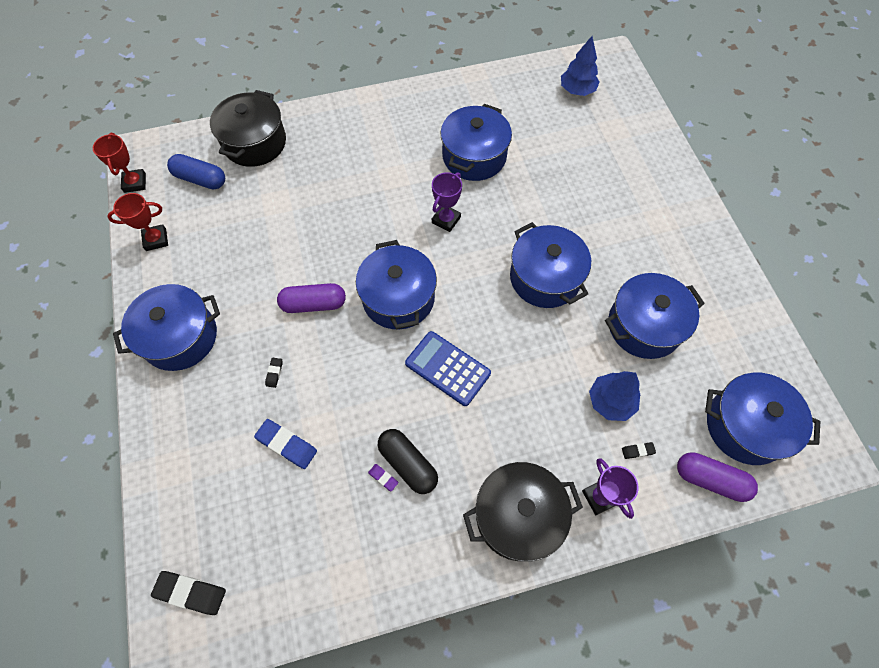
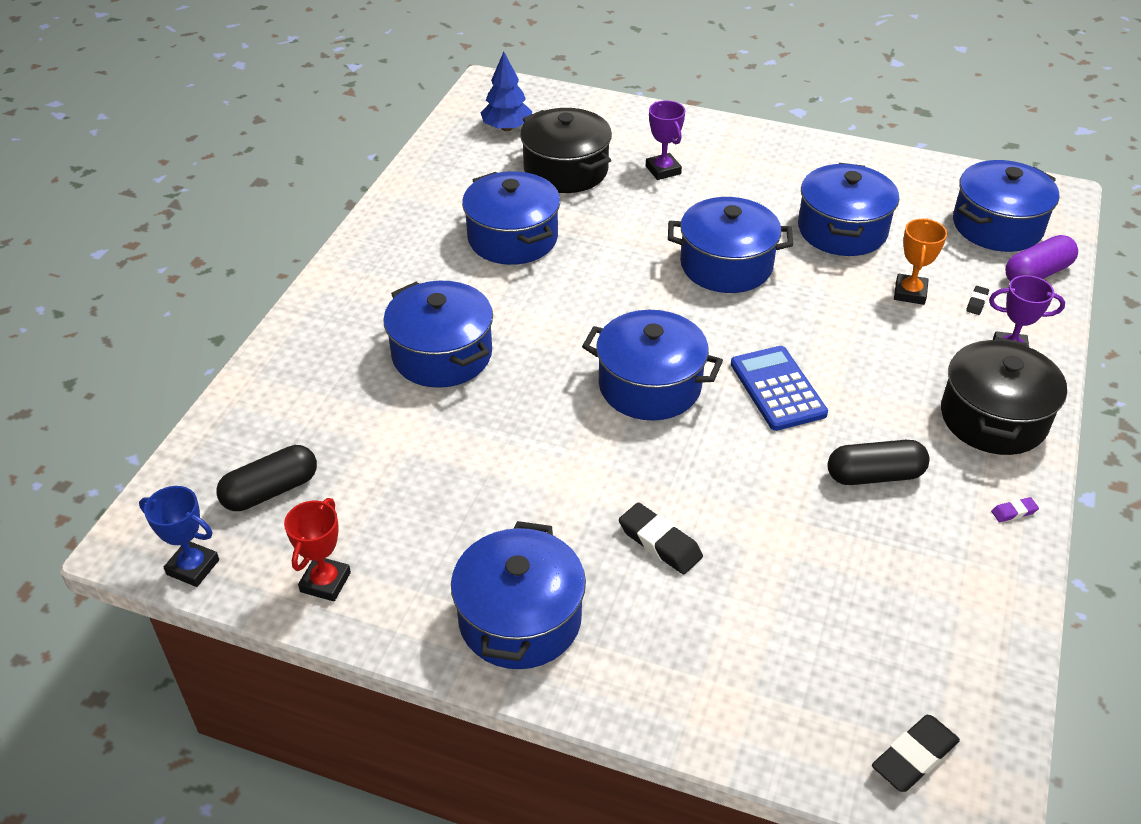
camera: 55 degrees left, 20 degrees down
(135, 183) = (193, 567): red trophy -> blue trophy
(200, 179) = (270, 491): blue capsule -> black capsule
(255, 143) = (271, 410): black pot -> black pot (566, 170)
(274, 373) = (660, 542): black eraser -> black eraser, size x1.95
(287, 445) = (772, 573): blue eraser -> none
(314, 304) = (590, 462): purple capsule -> none
(348, 185) = (442, 354): none -> blue pot
(383, 478) = (877, 504): purple eraser -> purple eraser (1013, 512)
(446, 220) = (578, 299): purple trophy -> purple trophy (663, 170)
(447, 368) = (778, 389): blue calculator -> blue calculator turned 90 degrees clockwise
(611, 401) = (910, 293): blue tree -> orange trophy

